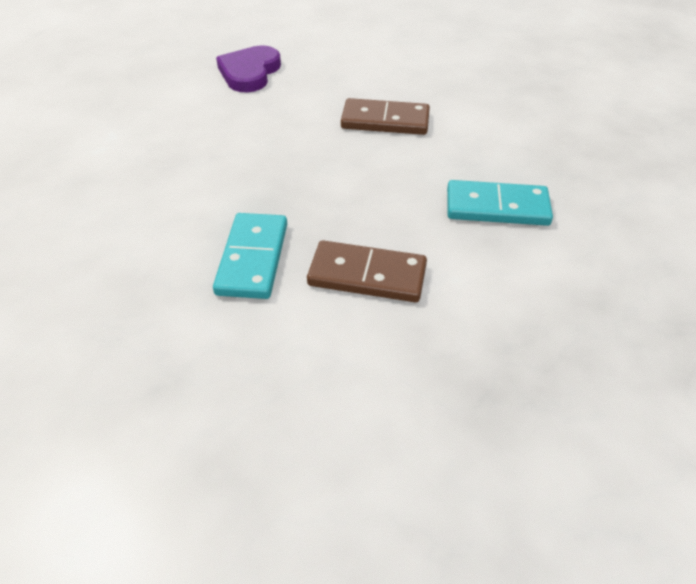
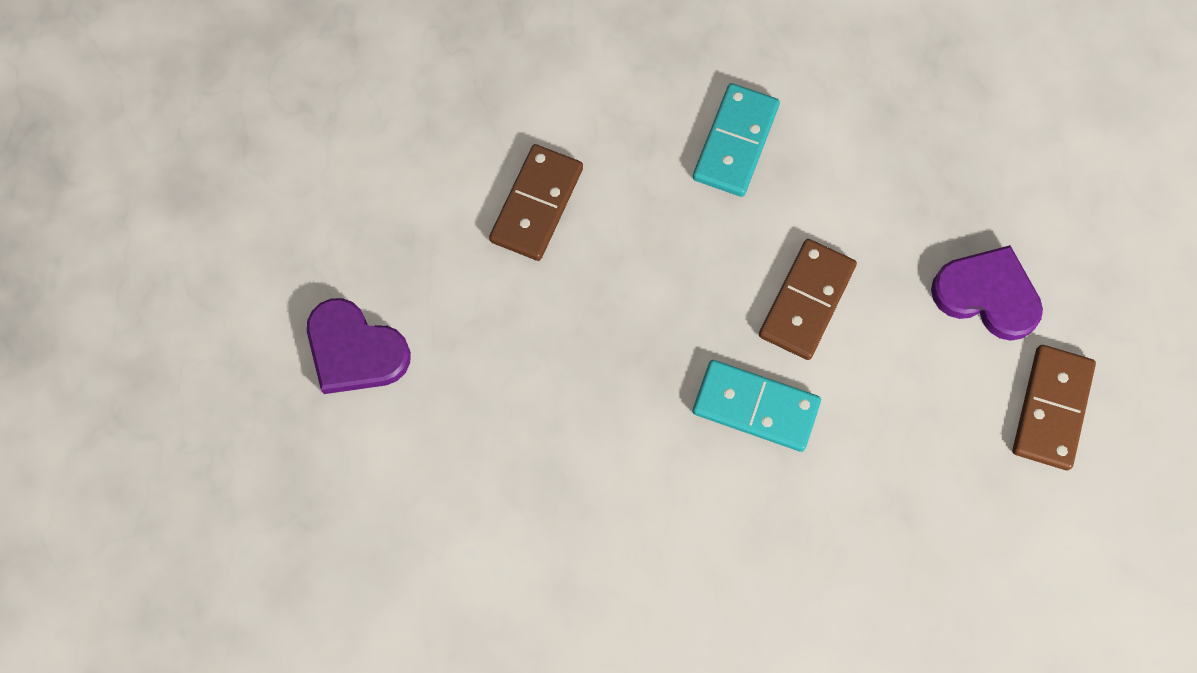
camera: 75 degrees left, 25 degrees up
(312, 521) = (1051, 408): none -> brown domino
(435, 425) = (987, 295): none -> purple heart

